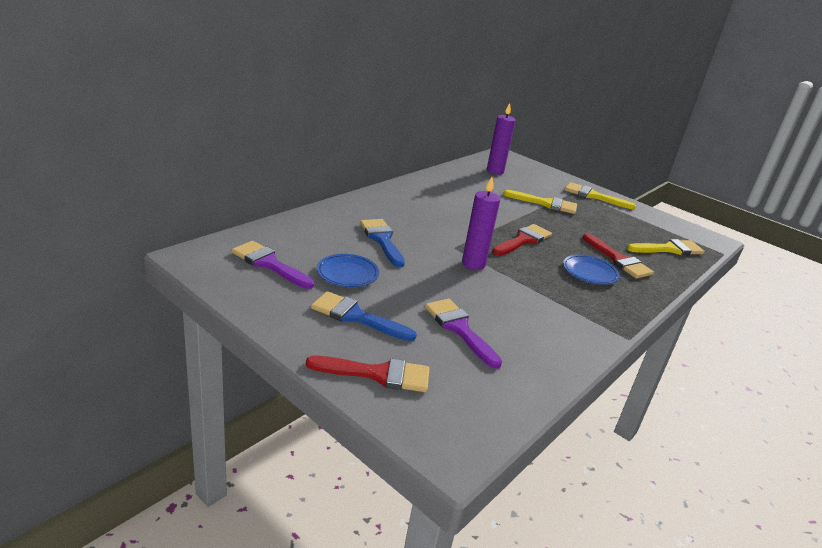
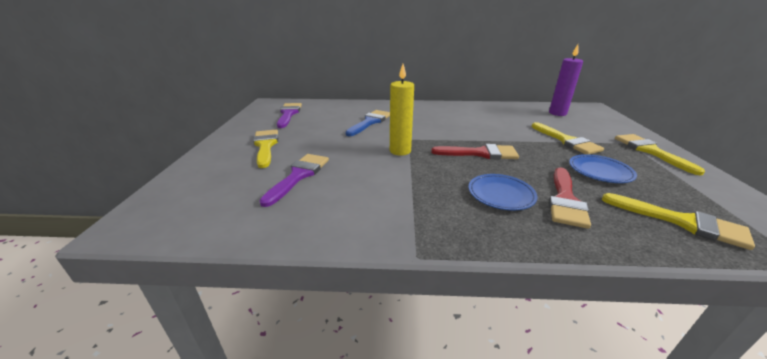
camera: 55 degrees right, 0 degrees up
(347, 273) = (312, 129): blue plate -> blue plate (600, 171)
(356, 317) = (265, 146): blue brush -> yellow brush
(378, 374) = (205, 172): red brush -> none
(473, 264) = (400, 151): purple candle -> yellow candle

